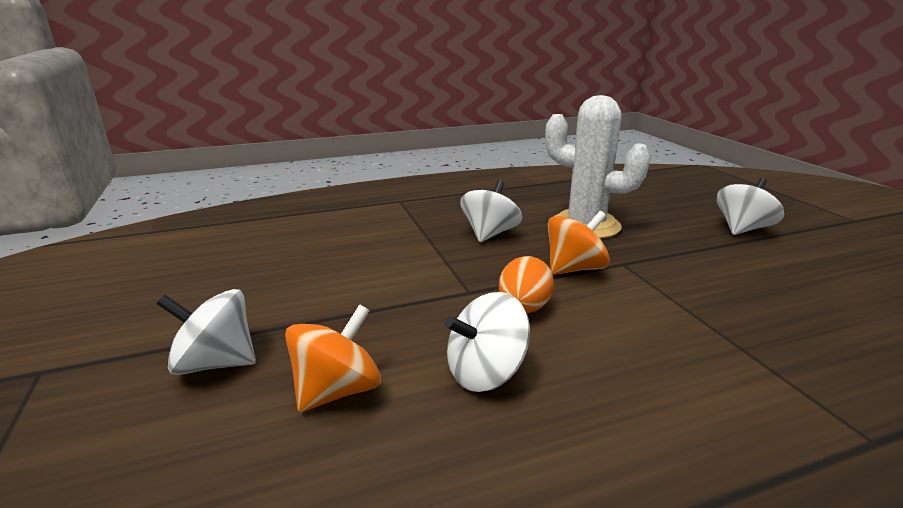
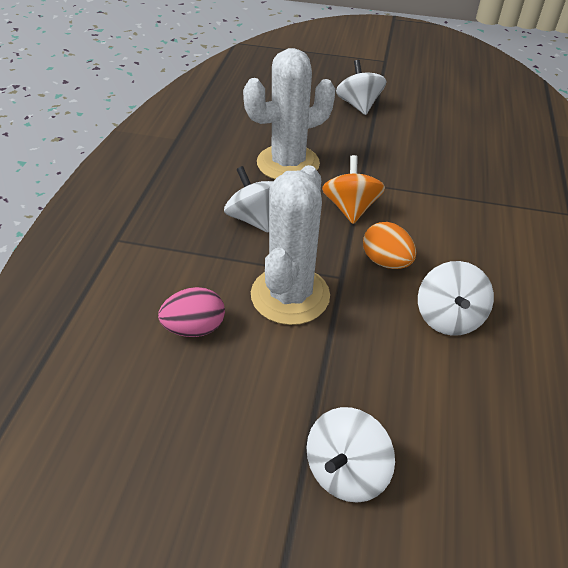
camera: 60 degrees left, 20 degrees up
(337, 250) = (194, 328): none -> pink egg
(337, 390) = (426, 402): orange spinning top -> none
(414, 274) = (290, 295): none -> white cactus

